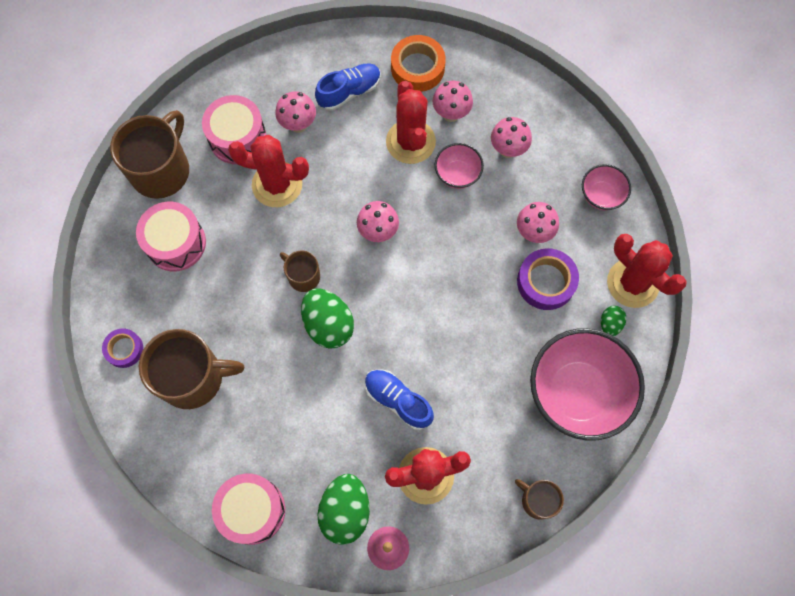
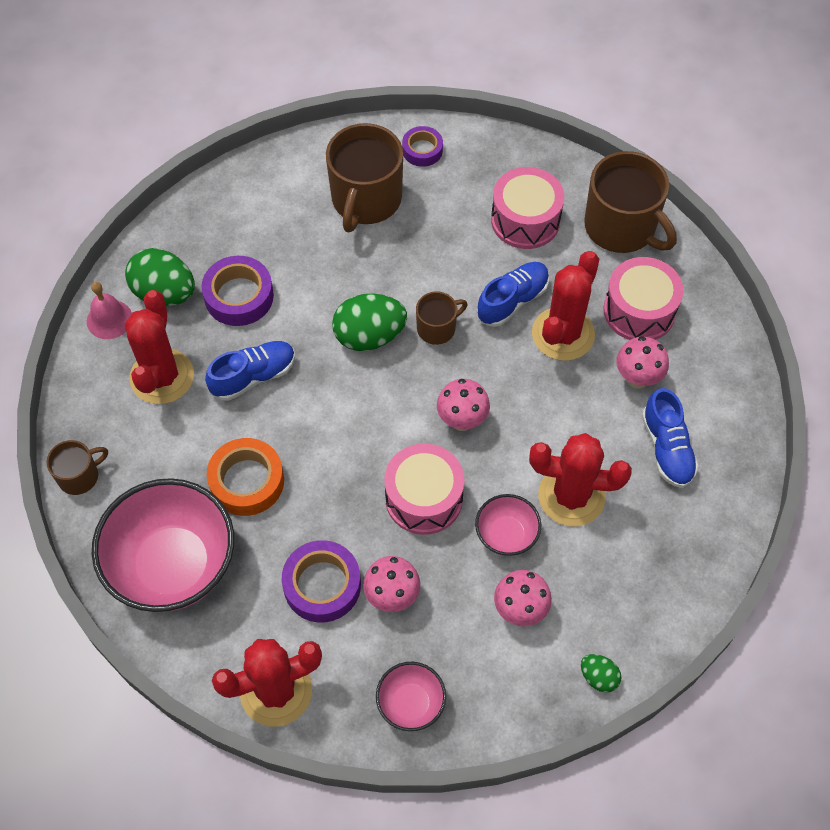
camera: 110 degrees right, 10 degrees down
(252, 510) = (207, 216): pink drum -> pink drum (424, 498)
(258, 229) = (512, 301): none -> blue shoe
(327, 445) = (239, 296): none -> purple tape
(417, 68) = (680, 541): orange tape -> orange tape (247, 481)
(451, 114) = (596, 558): pink mushroom -> none
(610, 324) = (236, 639): green egg -> green egg (598, 677)

